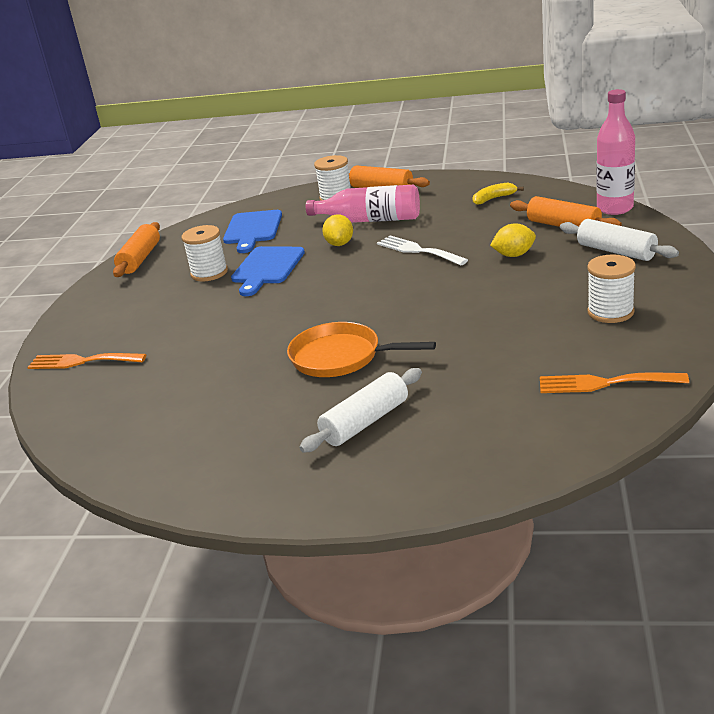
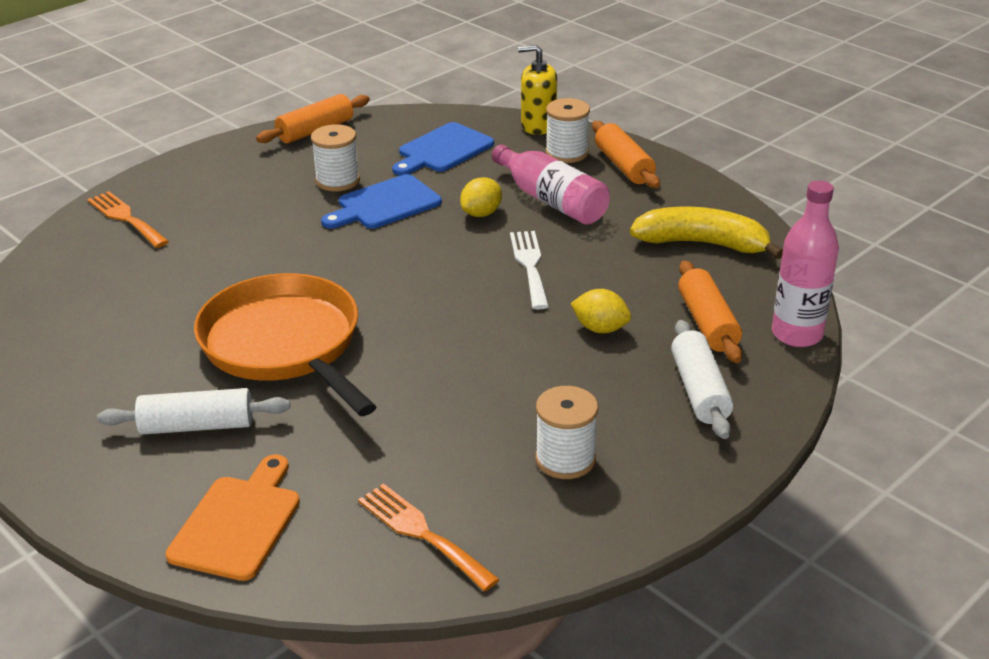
camera: 35 degrees right, 5 degrees up
(292, 195) = (538, 126): none -> yellow soap dispenser
(341, 357) = (285, 345): orange pan -> orange pan, size x1.52
(491, 445) = (238, 523): none -> orange cutting board
(493, 198) = (702, 244): yellow banana -> yellow banana, size x1.97

